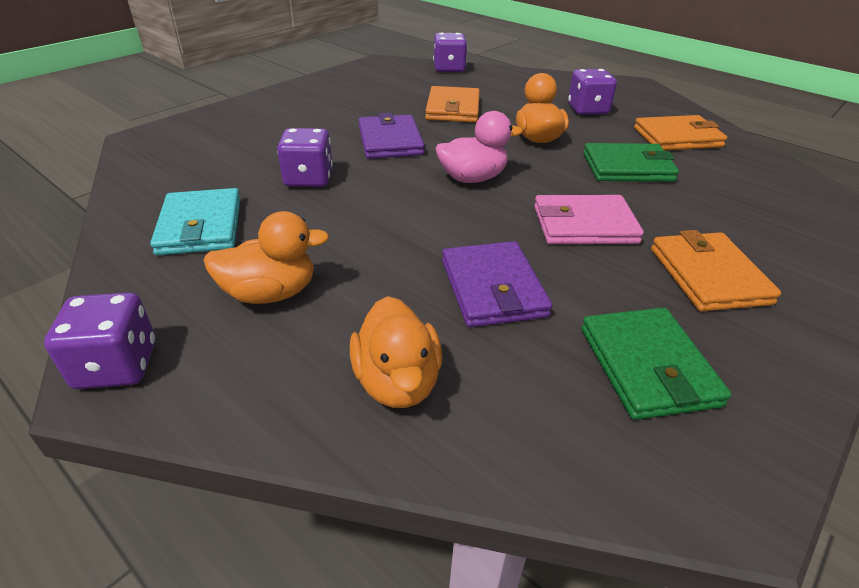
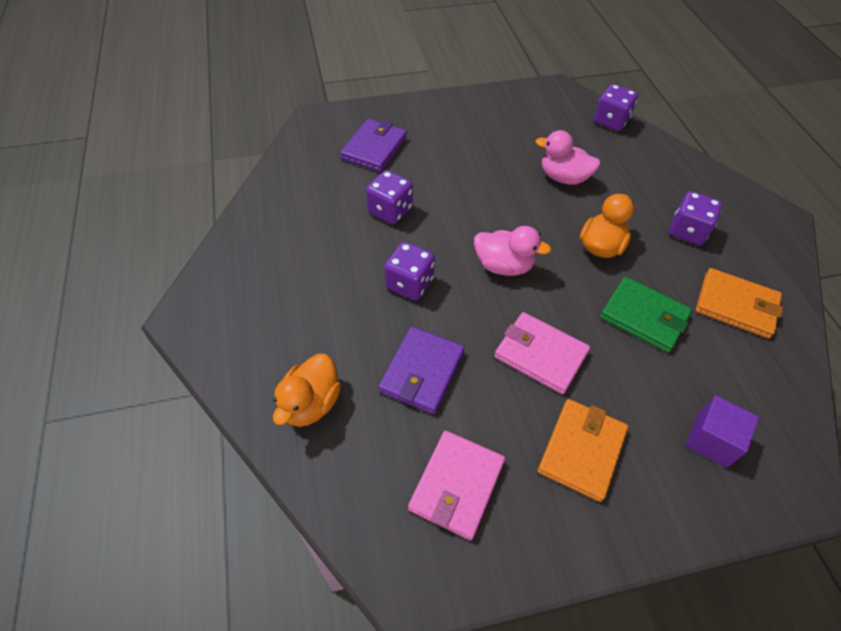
camera: 35 degrees right, 15 degrees up
(117, 365) = (194, 310): purple dice -> purple dice (409, 283)
(200, 226) = (296, 224): turquoise wallet -> none
(270, 293) = (295, 301): orange duck -> none
(390, 141) = (479, 195): purple wallet -> purple wallet (374, 148)
(453, 109) = (563, 178): orange wallet -> pink duck
(647, 366) = (456, 485): green wallet -> pink wallet
(780, 220) = (712, 440): none -> purple cube

